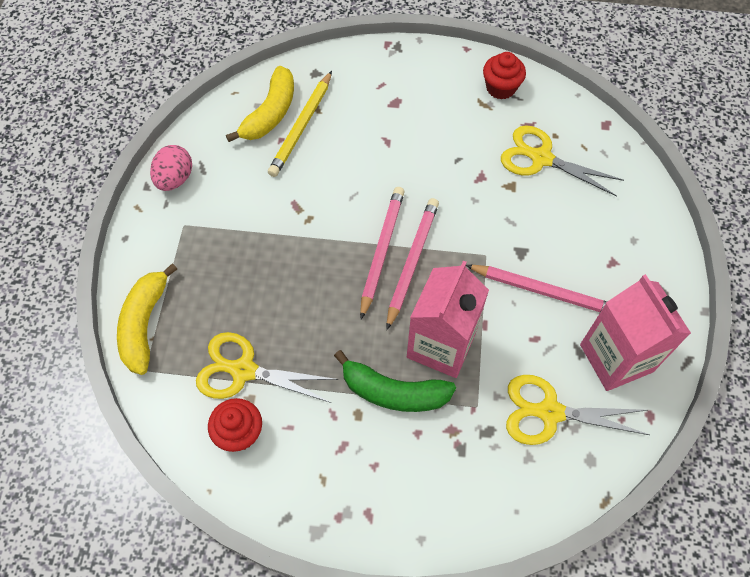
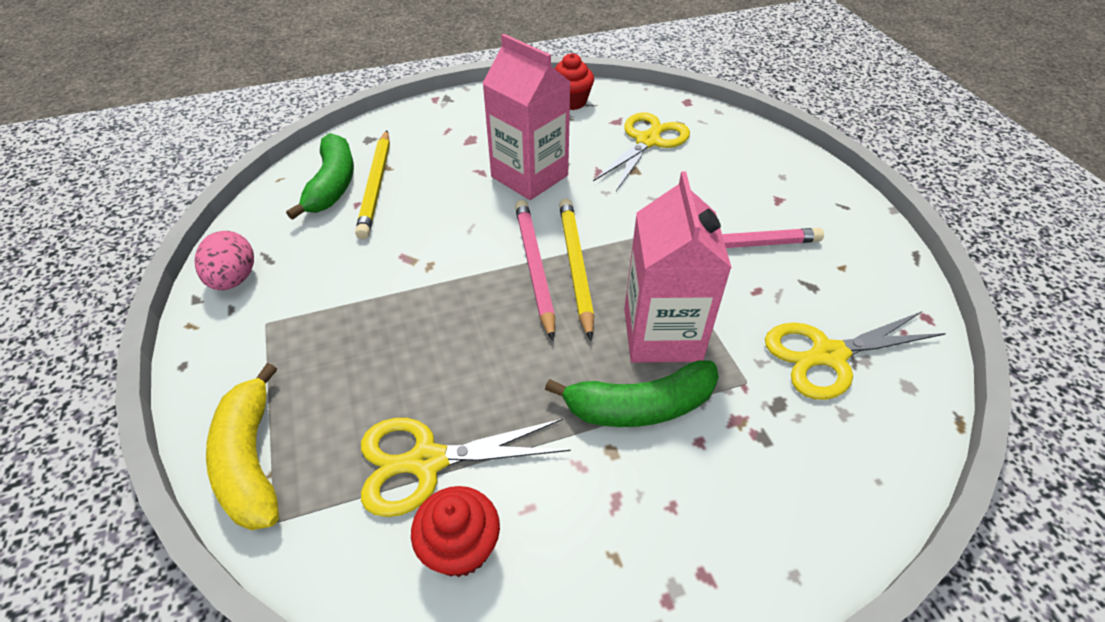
camera: 25 degrees left, 15 degrees down
(270, 113) = (332, 185): yellow banana -> green banana
(412, 261) = (575, 266): pink pencil -> yellow pencil
(541, 158) = (647, 141): yellow scissors -> yellow scissors turned 120 degrees clockwise
(616, 358) = (850, 278): pink carton -> pink carton (529, 176)

